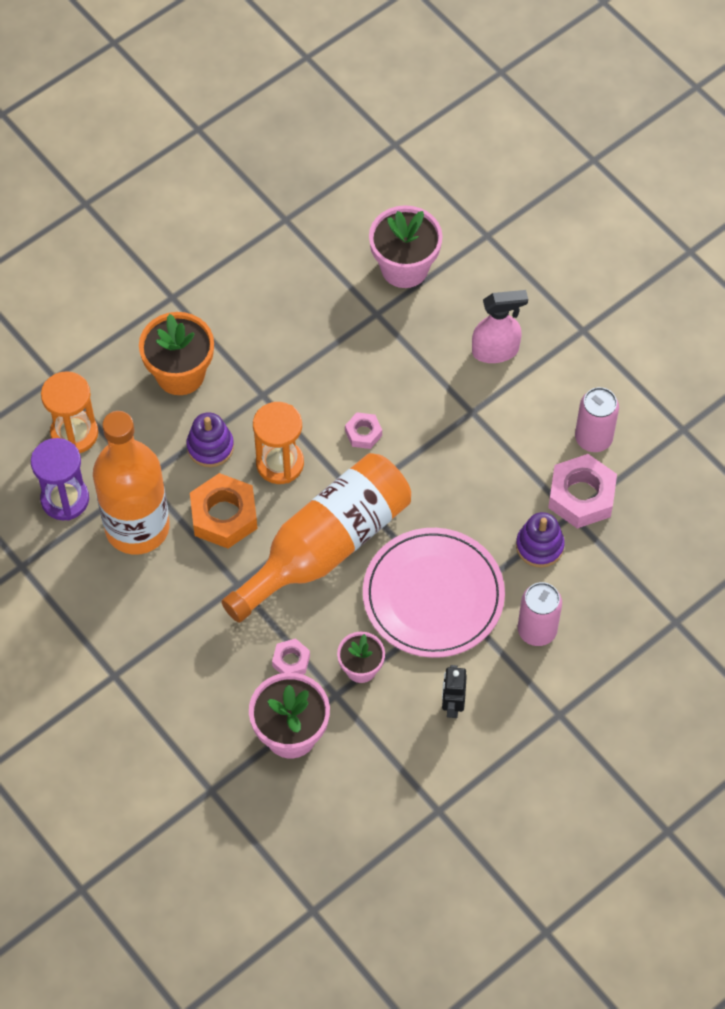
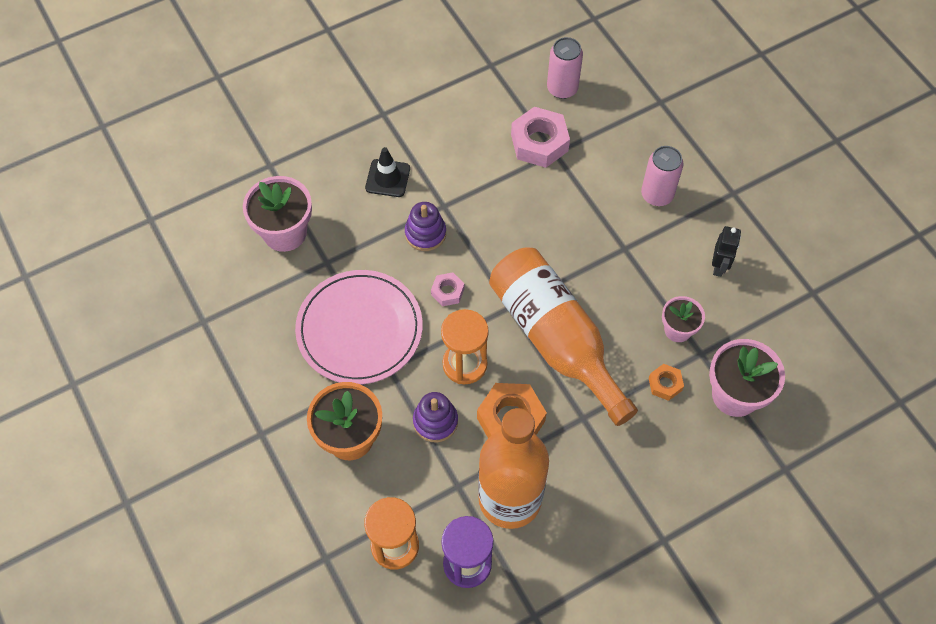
camera: 80 degrees left, 0 degrees up
(291, 661) = (665, 384): pink nut -> orange nut
(433, 595) = (615, 264): pink plate -> pink plate (359, 329)
(452, 705) = (719, 266): black robot -> black robot turned 90 degrees counterclockwise
(496, 351) = (387, 178): pink spray bottle -> black traffic cone
(539, 546) = (580, 179): purple stacking toy -> purple stacking toy (425, 233)
(593, 438) = (487, 125): pink can -> pink can (562, 88)

